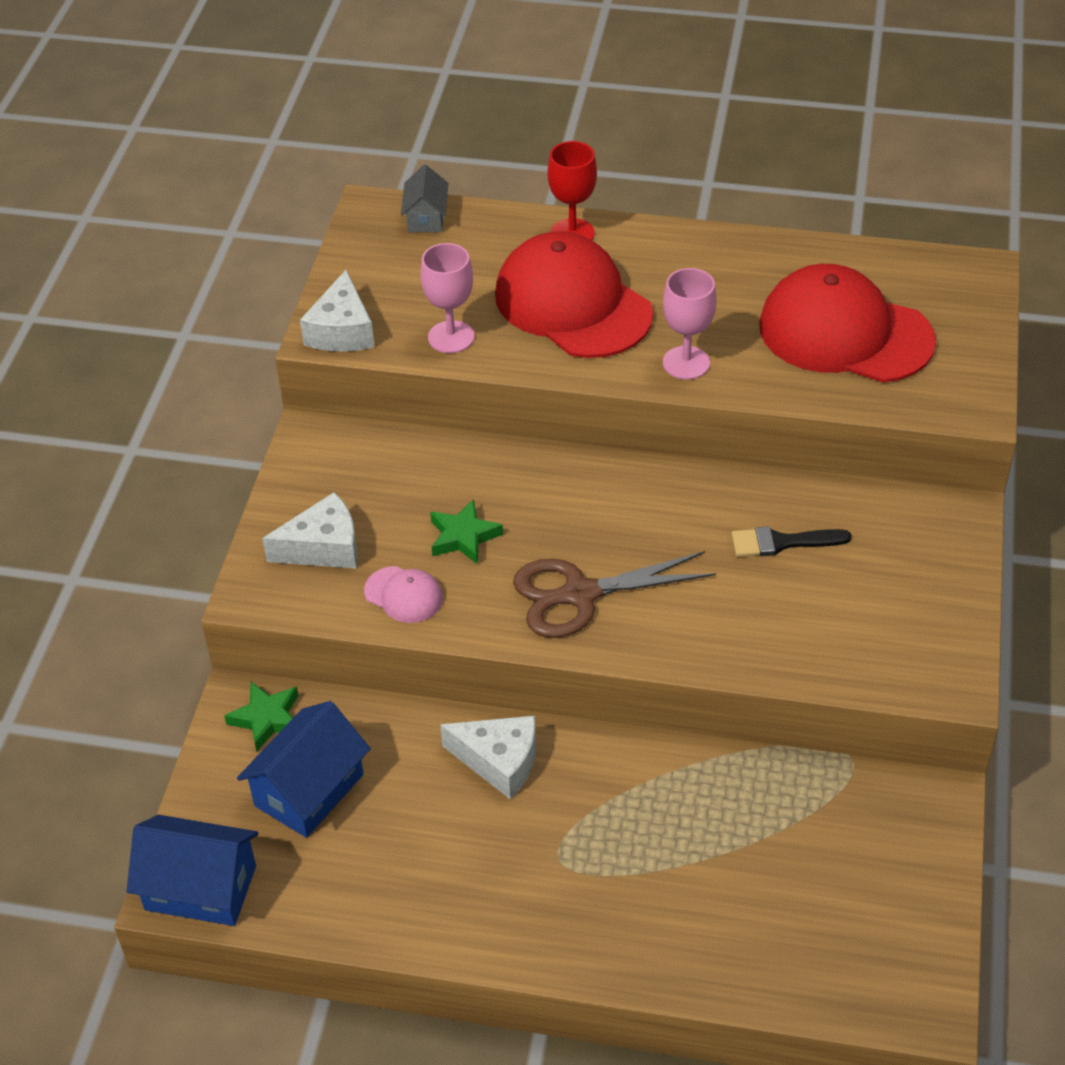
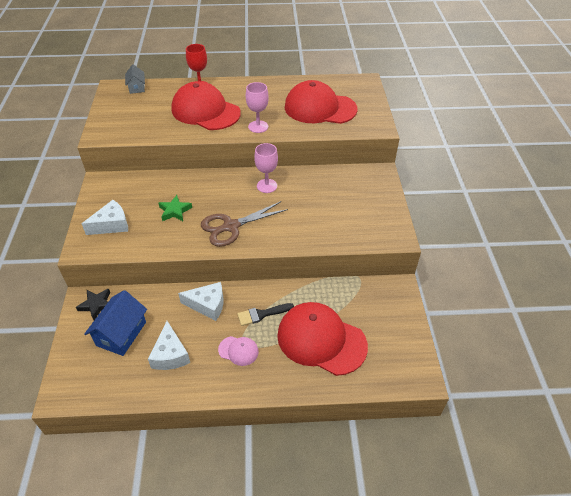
camera: 15 degrees left, 0 degrees up
(200, 888) = (73, 390): blue house -> none
(267, 719) = (96, 305): green star -> black star
(342, 330) = (106, 133): white cheese -> white cheese (170, 354)
(404, 595) = (152, 239): pink cap -> pink cap (238, 350)
(451, 337) = (155, 129): pink goblet -> pink goblet (267, 186)
(729, 884) = (321, 340): none -> red cap
(782, 542) = (312, 193): black brush -> black brush (262, 314)

